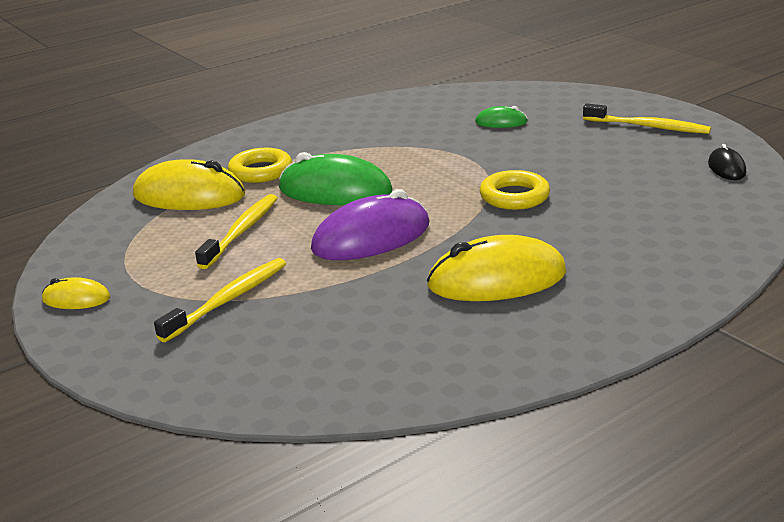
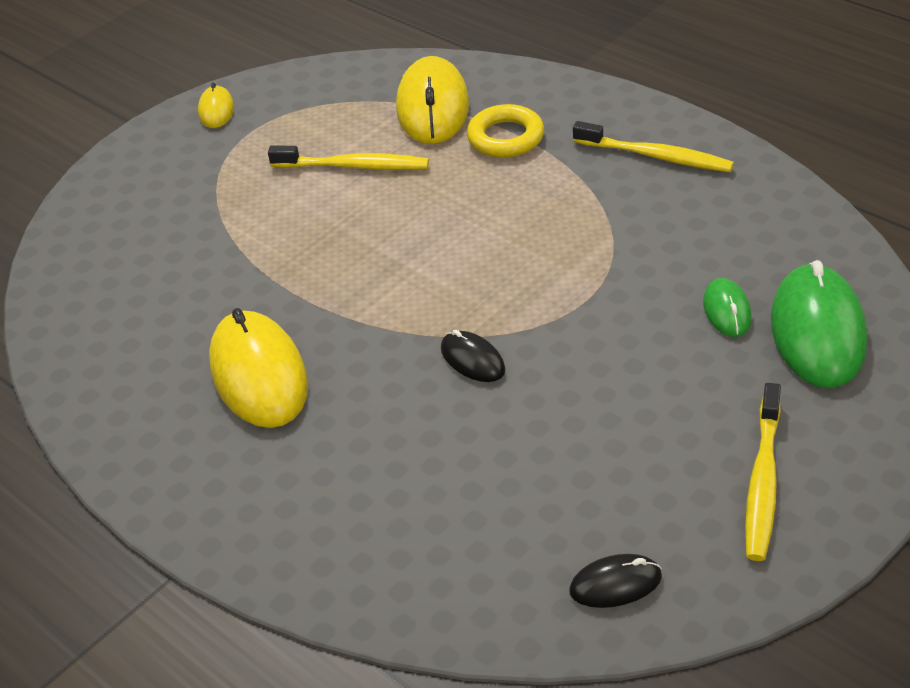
camera: 80 degrees right, 15 degrees up
(228, 300) = (215, 197): yellow toothbrush -> yellow toothbrush (655, 156)
(335, 190) = (463, 206): green mouse -> green mouse (817, 331)
(371, 237) = (349, 260): purple mouse -> none
(514, 196) = (472, 359): yellow ring -> black mouse

